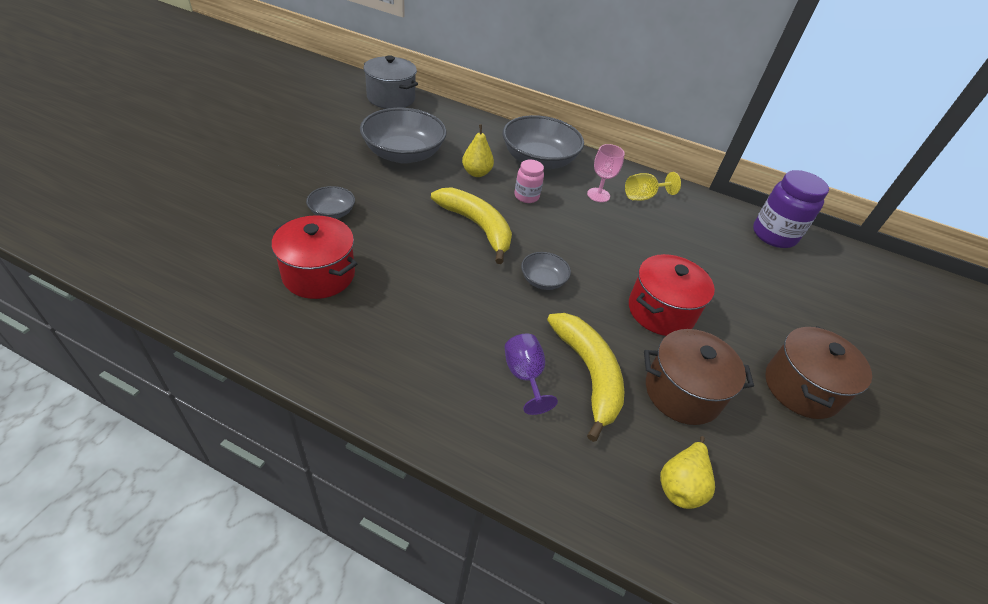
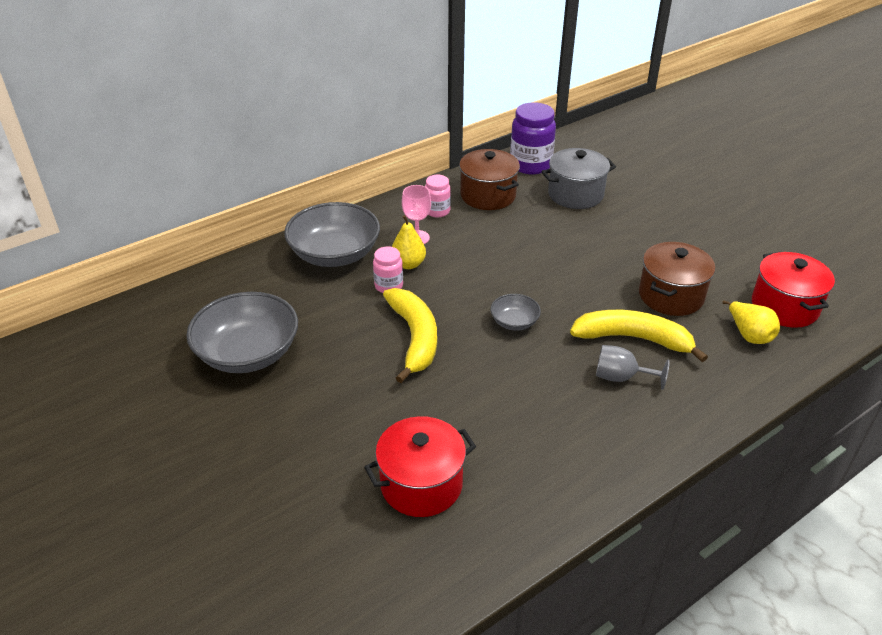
camera: 55 degrees left, 5 degrees down
(332, 212) = (320, 446): grey bowl -> none
(391, 98) = (115, 327): grey pot -> grey pot (575, 194)
(476, 173) = (325, 307): yellow pear -> yellow pear (408, 264)
(477, 227) = (414, 338): yellow banana -> yellow banana turned 90 degrees clockwise
(525, 376) = (621, 377): purple goblet -> grey goblet
(643, 196) = (437, 211): yellow goblet -> pink jar
(661, 311) = (585, 268): red pot -> red pot (784, 307)
(801, 388) = (689, 235): brown pot -> brown pot (488, 195)

